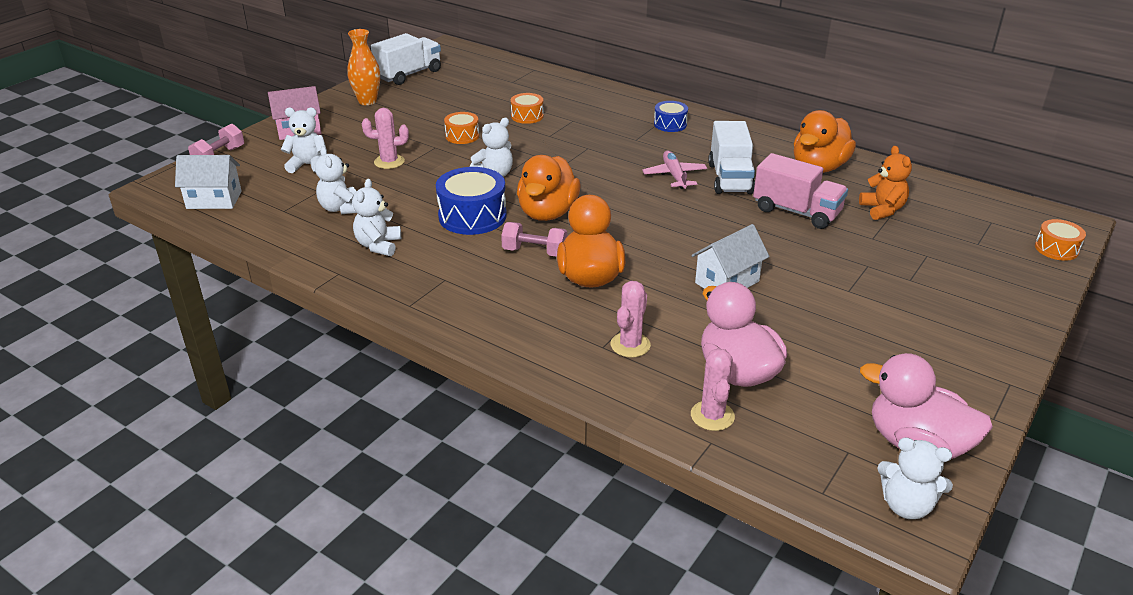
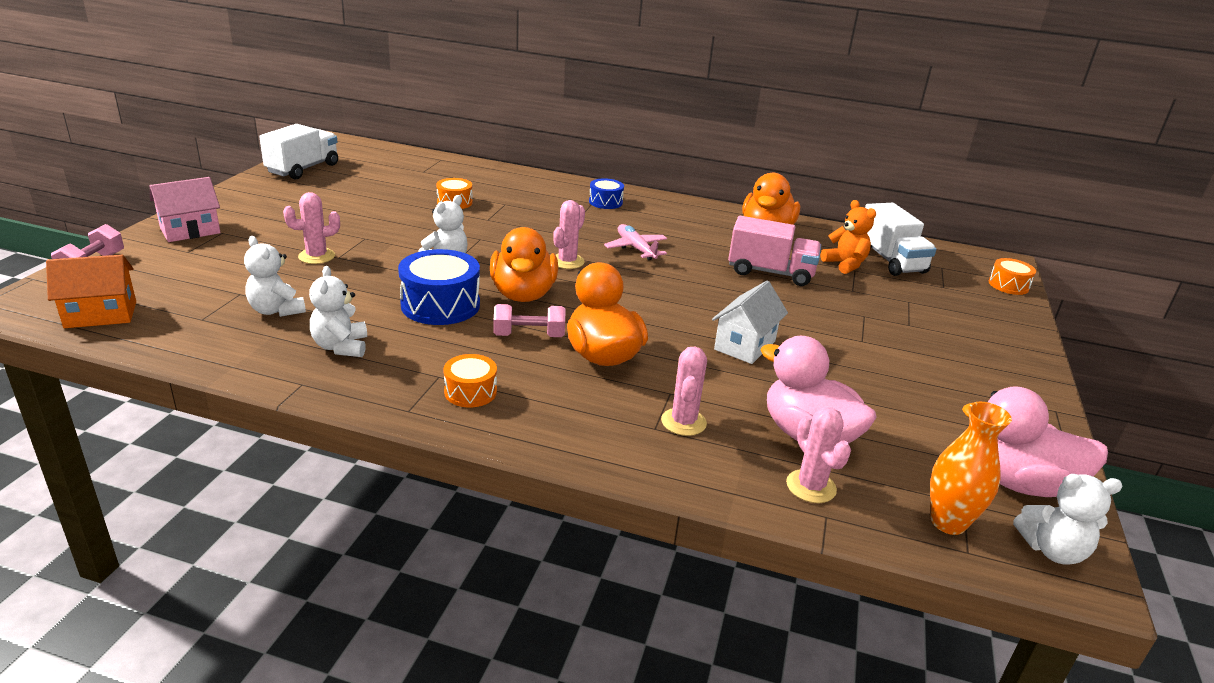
camera: 20 degrees left, 5 degrees down
(214, 200) = (101, 315): white house -> orange house
(308, 165) = (216, 267): white teddy bear -> none
(367, 101) = (264, 197): orange vase -> orange vase (948, 522)
(462, 136) = (391, 225): orange drum -> orange drum (470, 392)
(602, 184) = (567, 261): none -> pink cactus
(730, 178) = (691, 247): white truck -> white truck (890, 260)

